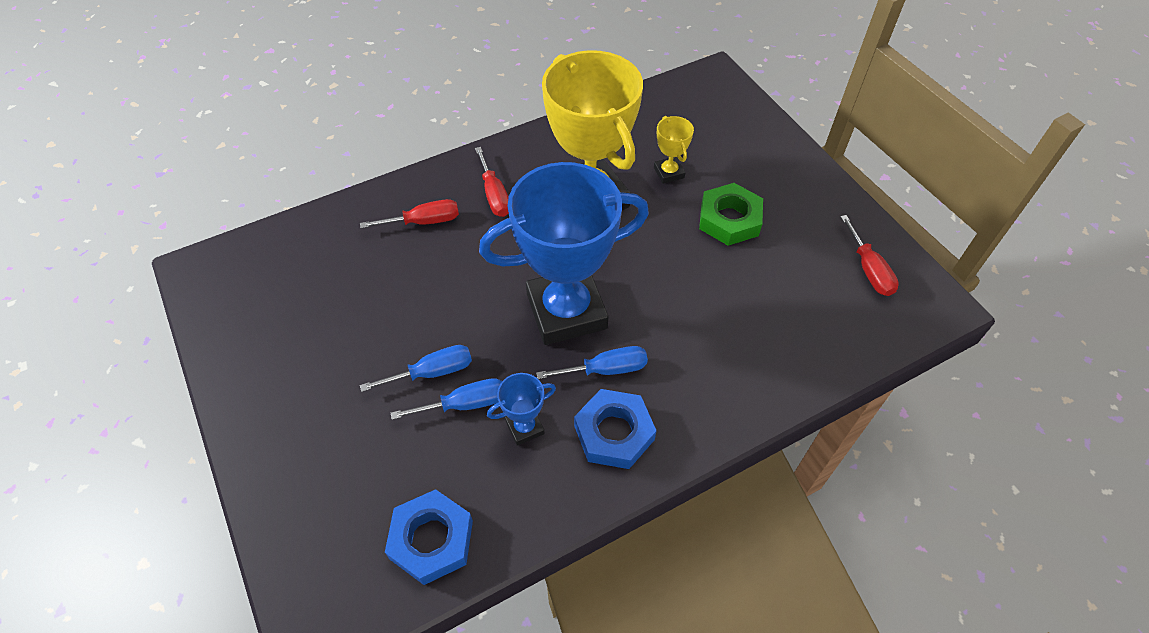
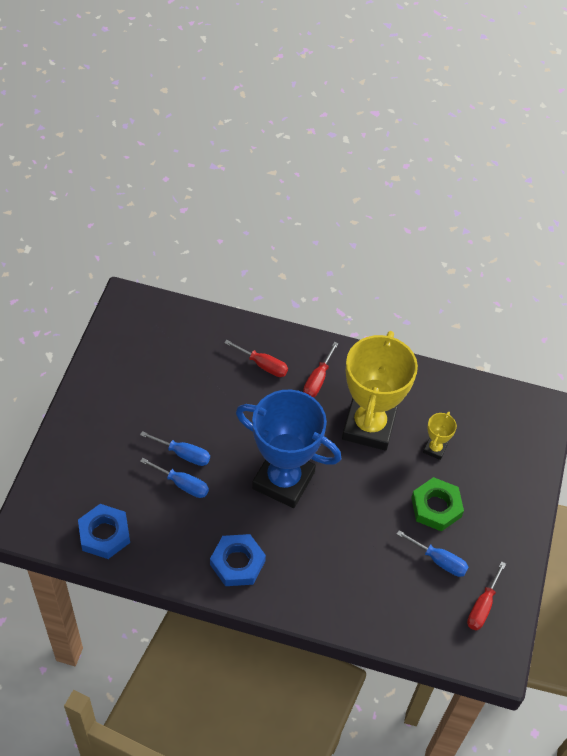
camera: 40 degrees right, 0 degrees up
(525, 427) = (198, 521): blue trophy -> none
(605, 369) = (269, 528): blue screwdriver -> blue screwdriver (439, 560)

